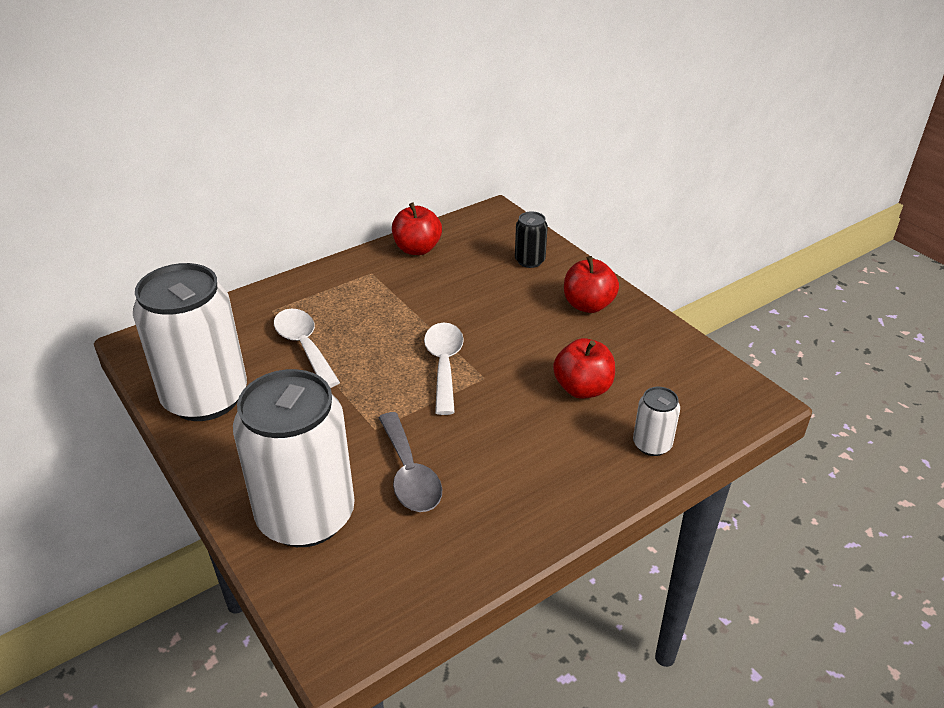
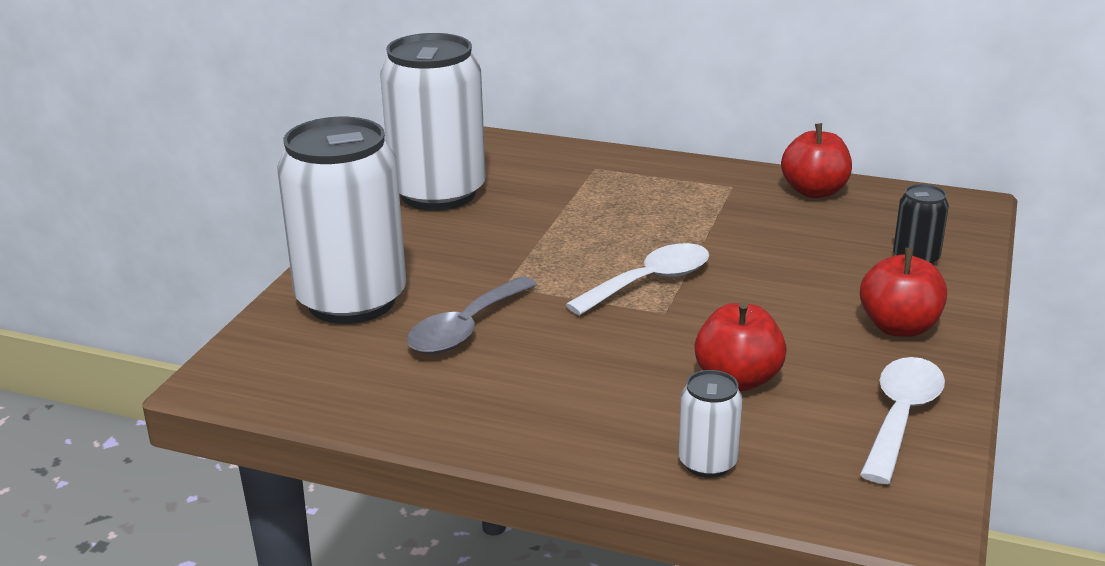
camera: 55 degrees right, 10 degrees down
(304, 346) = (568, 204): white spoon -> white spoon (901, 416)

